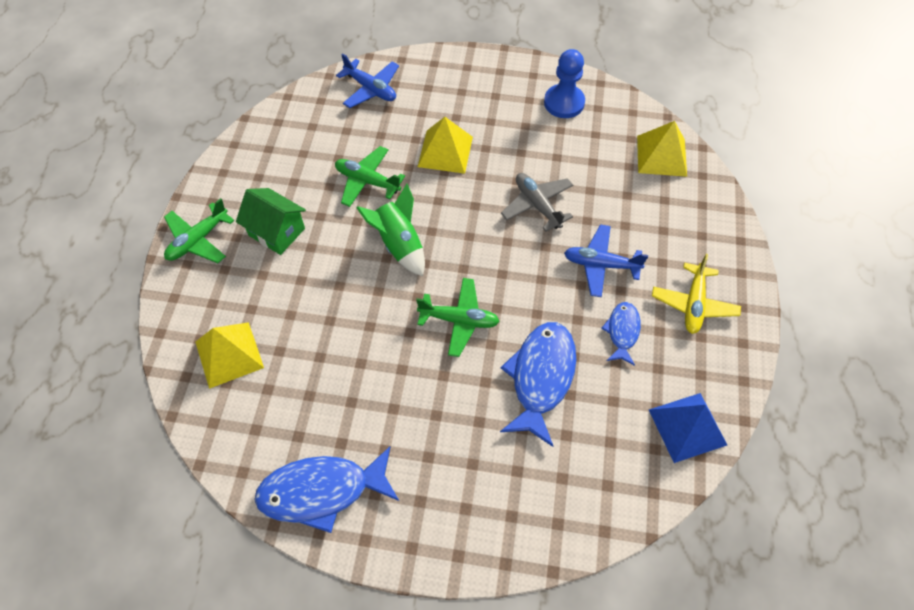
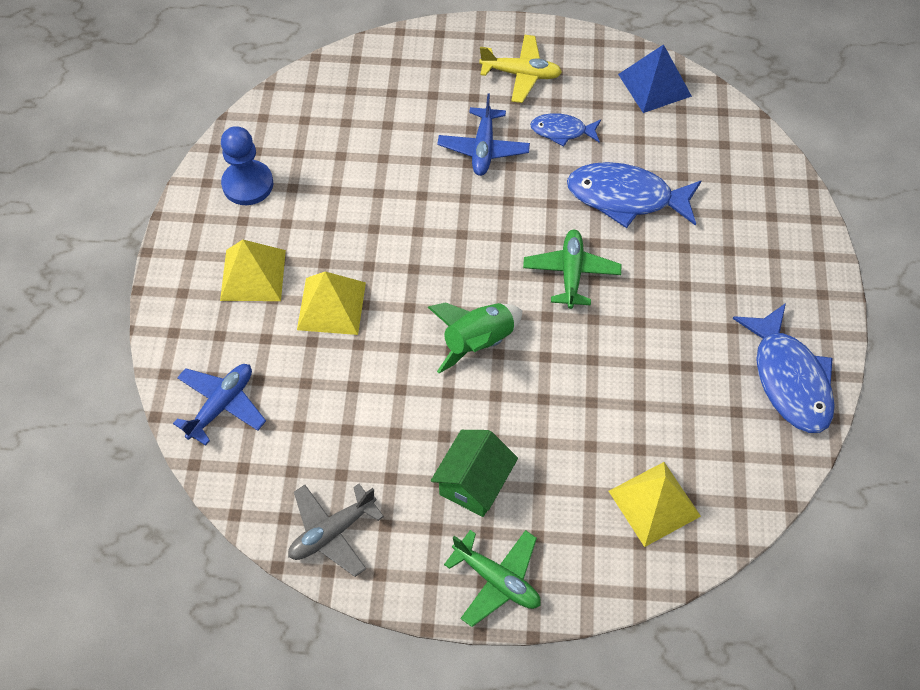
camera: 95 degrees left, 0 degrees up
(367, 181) = (384, 389): green plane -> none
(537, 205) = (408, 207): grey plane -> grey plane (332, 532)
(661, 155) = (329, 93): yellow pyramid -> yellow pyramid (253, 275)

